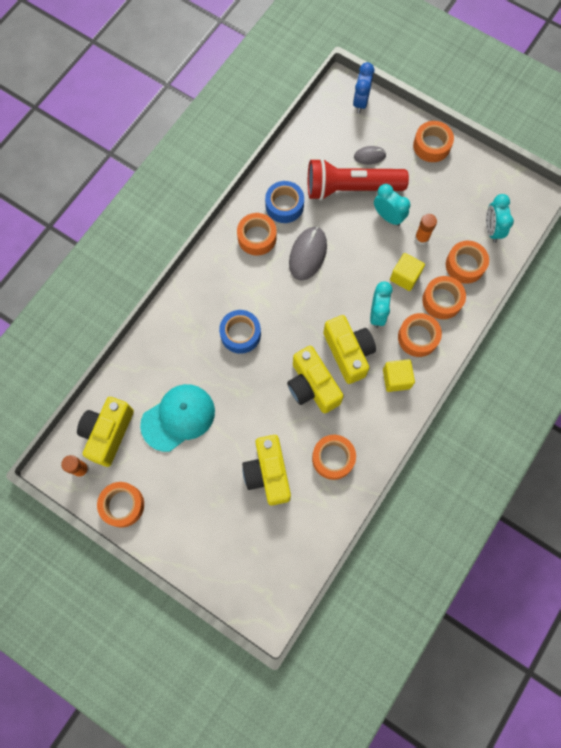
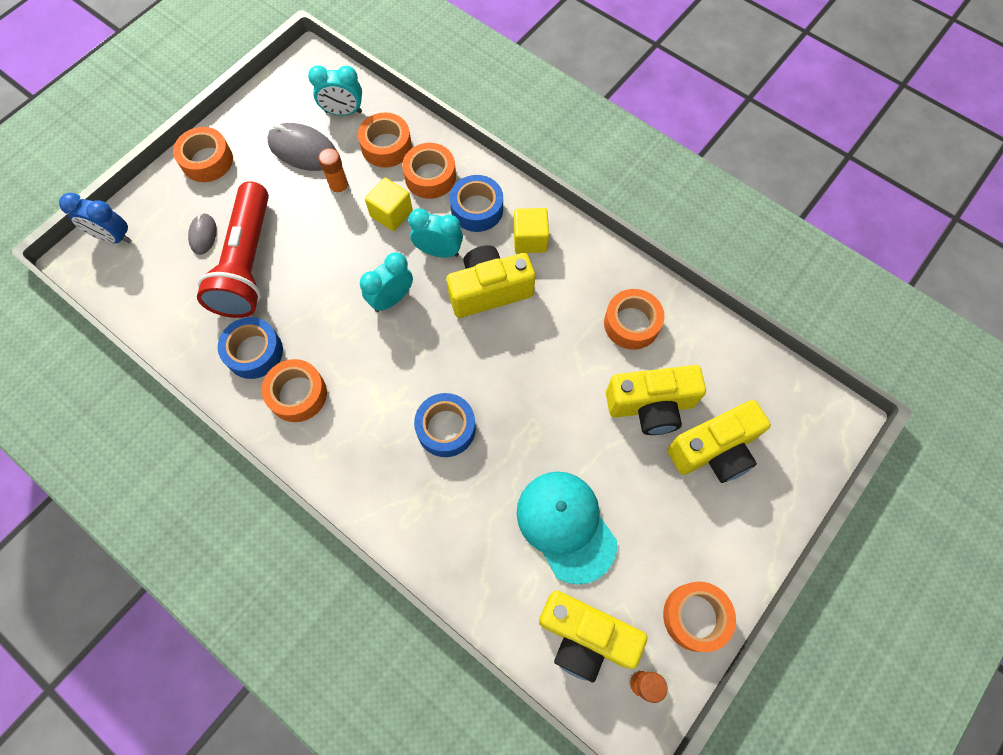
camera: 85 degrees left, 5 degrees down
(307, 254) = (337, 328): grey mouse -> grey mouse (303, 150)
(312, 386) = (532, 339): yellow camera -> yellow camera (714, 450)
(388, 217) = (301, 223): turquoise clock -> turquoise clock (391, 299)
(418, 337) = (477, 209): orange tape -> blue tape

